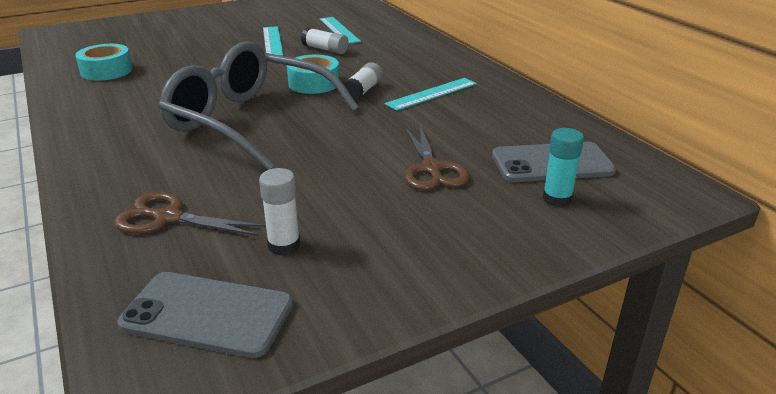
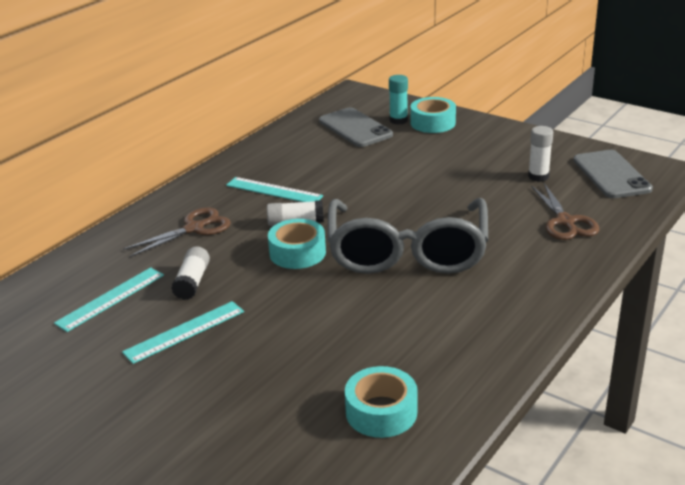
camera: 115 degrees left, 0 degrees up
(431, 169) = (404, 160): brown scissors -> brown scissors (194, 228)
(528, 222) = (433, 123): none -> turquoise tape

